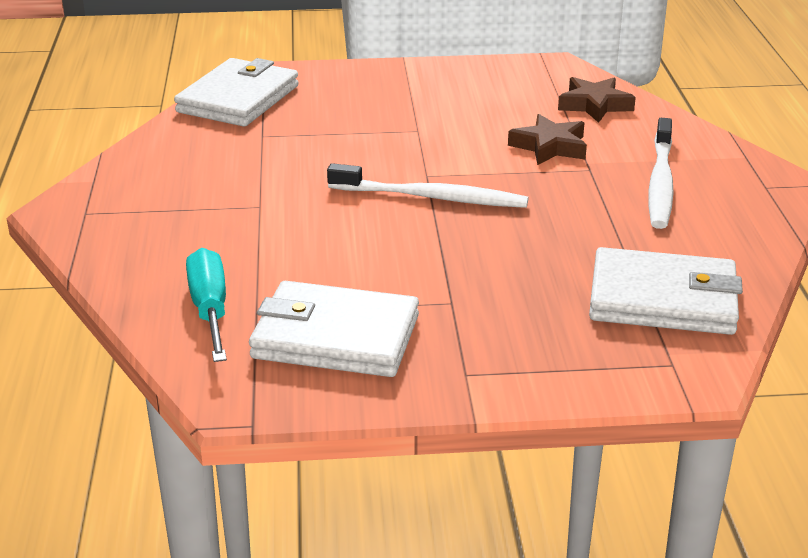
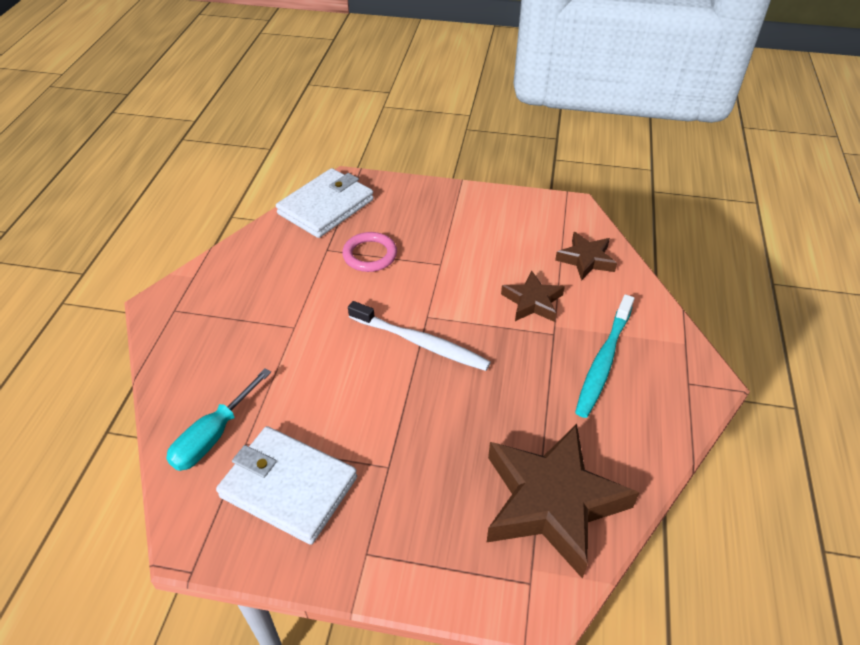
camera: 15 degrees right, 15 degrees up
(210, 310) = (214, 435): turquoise screwdriver -> turquoise screwdriver turned 150 degrees counterclockwise
(322, 133) = (370, 255): none -> pink ring
(660, 183) = (603, 362): white toothbrush -> turquoise toothbrush
(662, 299) = (552, 502): white wallet -> brown star

